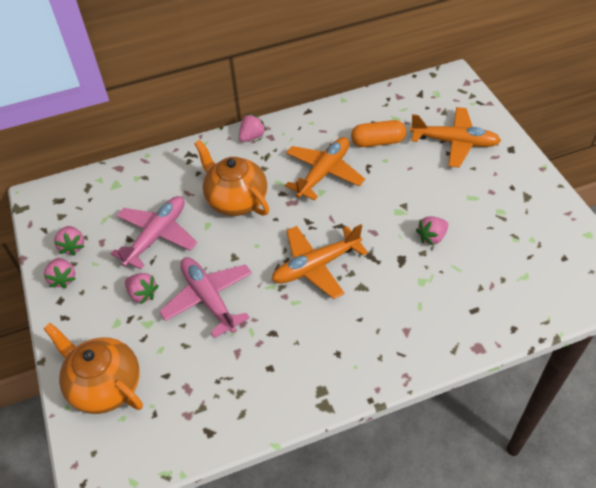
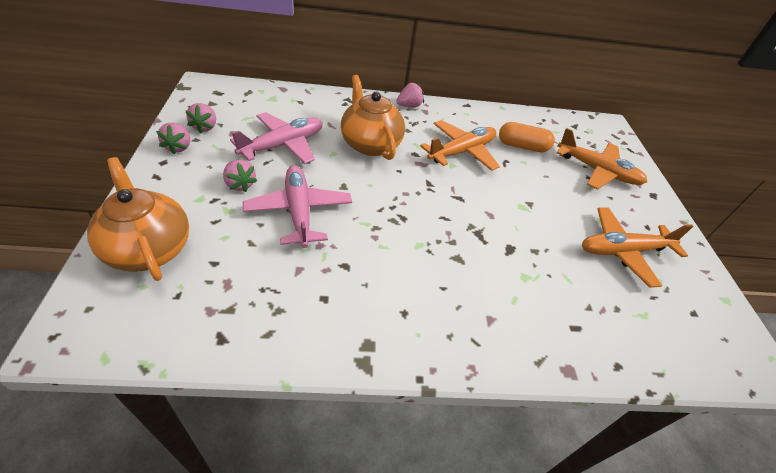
camera: 10 degrees right, 5 degrees down
(315, 266) = (419, 222): orange plane -> orange plane (622, 251)
(432, 237) = (549, 240): pink strawberry -> none

